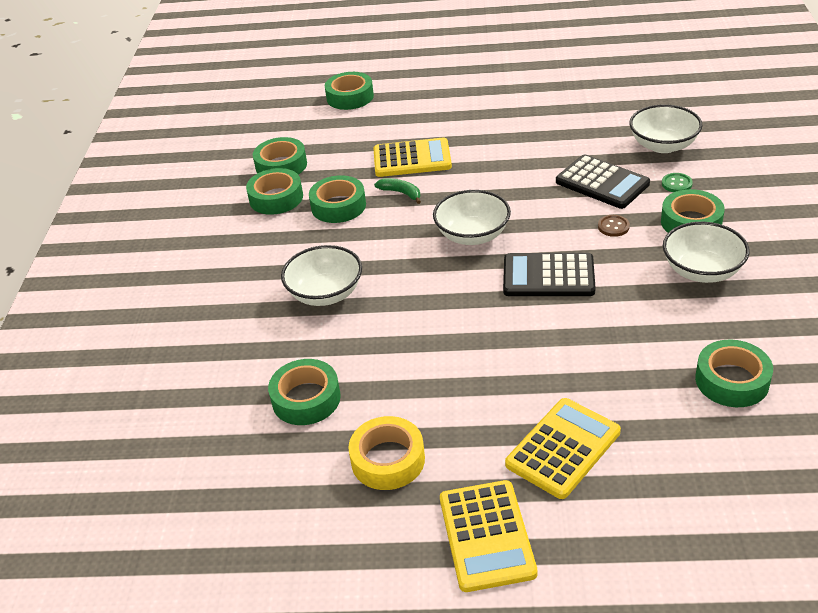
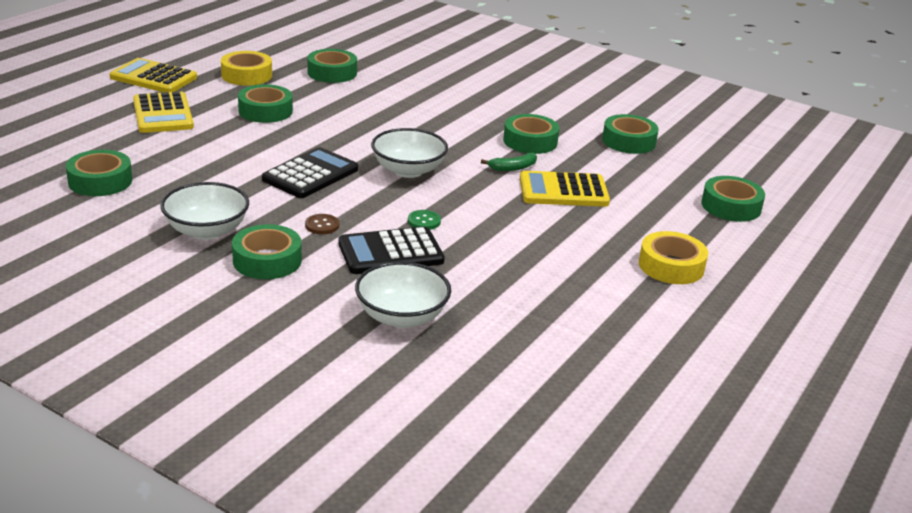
camera: 115 degrees right, 10 degrees down
(276, 198) = (577, 126): green tape -> green tape (265, 111)
(325, 293) = (423, 105): white bowl -> none
(412, 159) = (563, 191): yellow calculator -> yellow calculator turned 60 degrees clockwise
(465, 91) = (671, 266): none -> yellow tape
(676, 184) = (329, 286): green button -> green button (424, 221)

